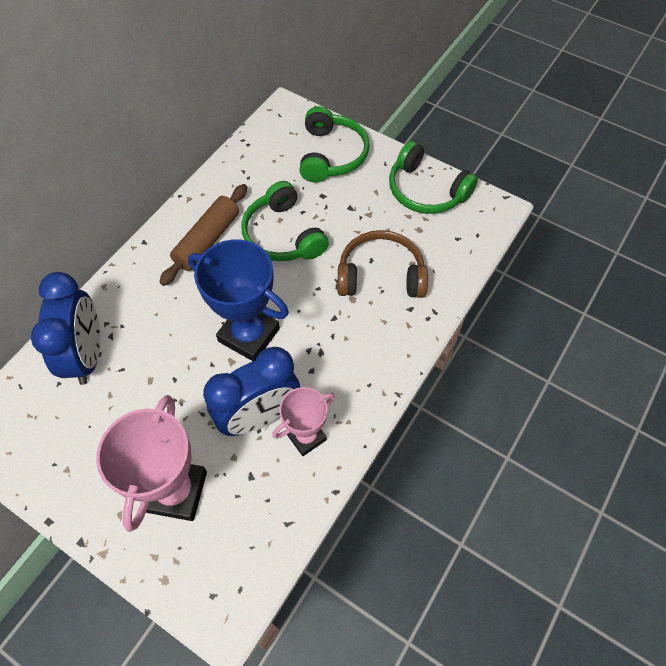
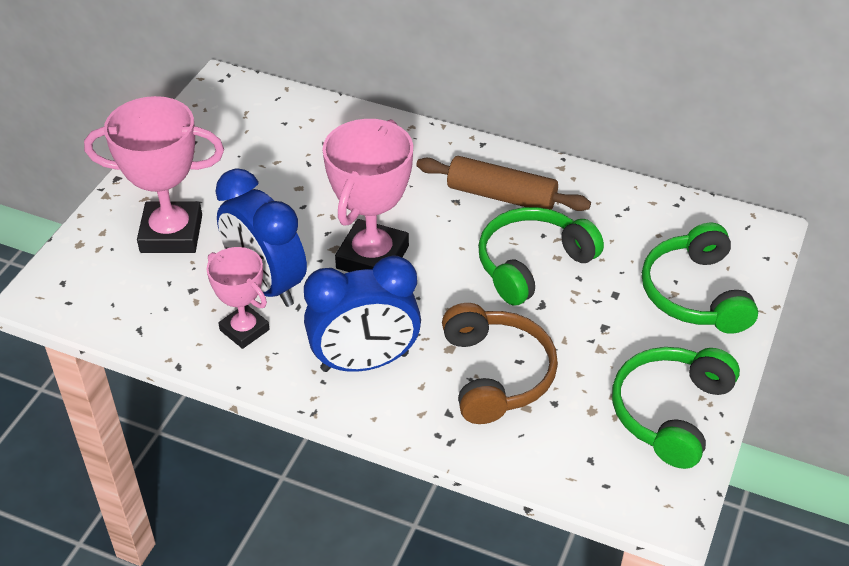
camera: 80 degrees right, 15 degrees down
(87, 355) = (321, 135): blue clock -> blue clock (364, 362)
(249, 335) = (372, 257): blue trophy -> pink trophy
(331, 155) = (695, 293): green headphones -> green headphones turned 90 degrees clockwise

